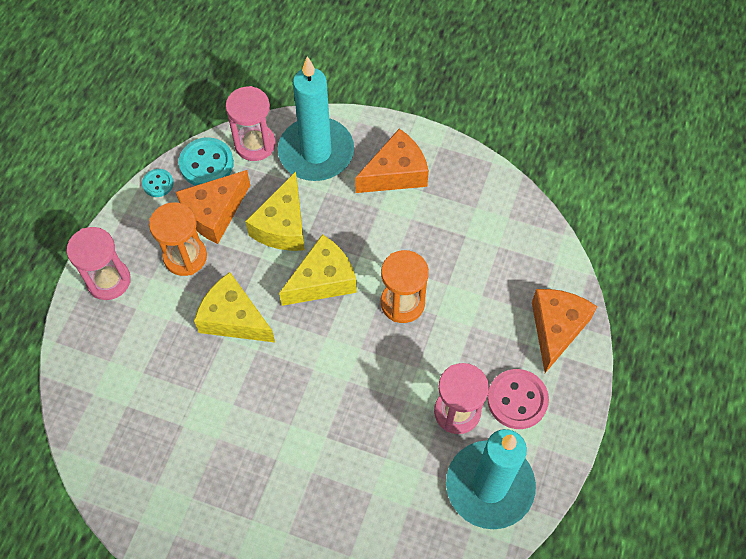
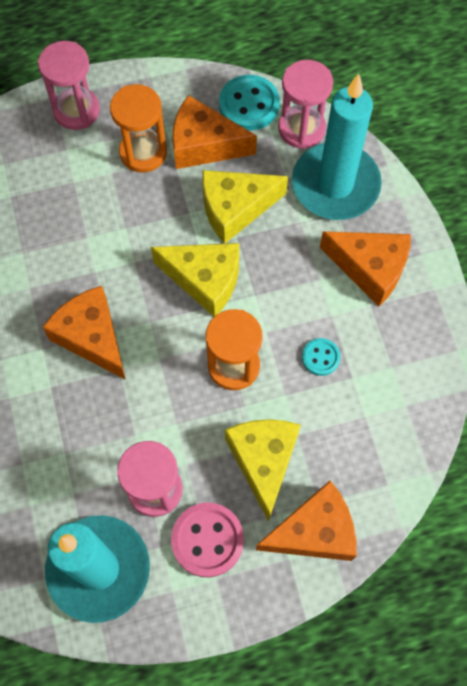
camera: 55 degrees right, 5 degrees up
(158, 183) = (198, 81): turquoise button -> turquoise button (320, 357)
(233, 318) = (112, 232): yellow cheese -> yellow cheese (263, 461)
(308, 384) = (92, 337): none -> orange cheese

